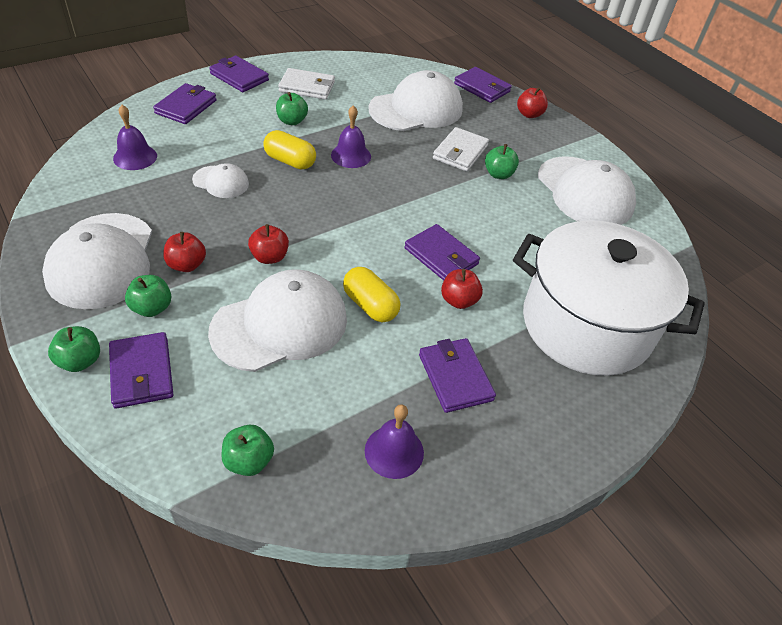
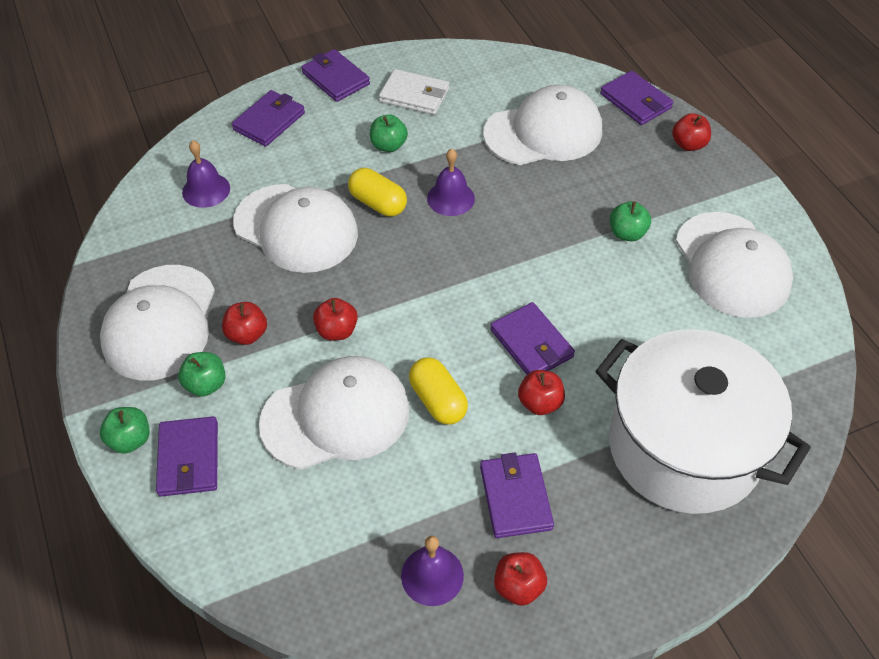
camera: 15 degrees right, 5 degrees up
(221, 182) = (296, 228): white cap -> white cap, size x2.00
(249, 461) = (283, 568): green apple -> none
(460, 152) = (585, 199): white wallet -> none
(475, 452) = (518, 587): none -> red apple

